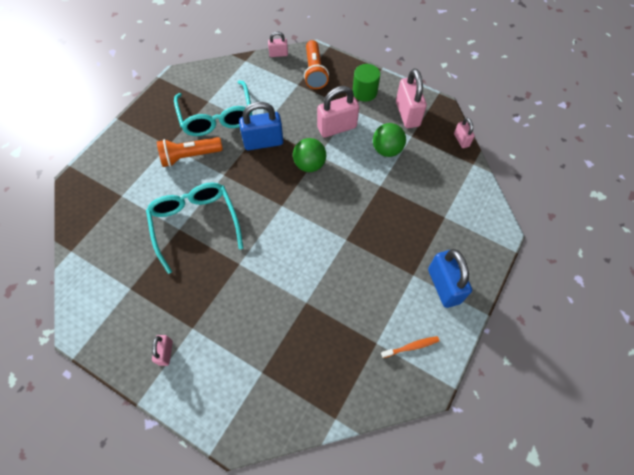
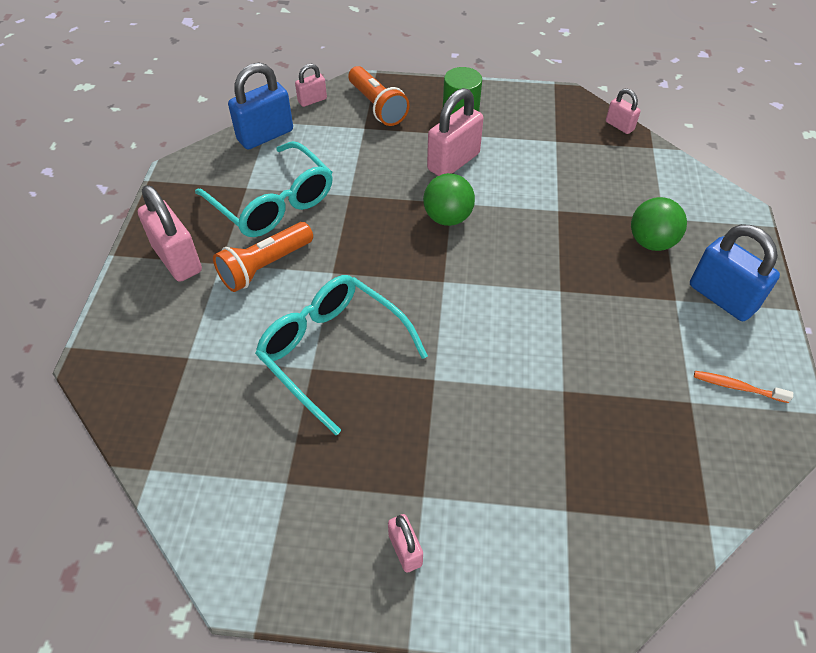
camera: 25 degrees left, 10 degrees down
(263, 142) = (363, 212): blue padlock -> blue padlock (265, 135)
(387, 150) = (537, 166): green ball -> green ball (651, 242)
(407, 114) = (533, 118): pink padlock -> pink padlock (177, 259)
(411, 347) = (737, 387): orange toothbrush -> orange toothbrush turned 120 degrees counterclockwise

